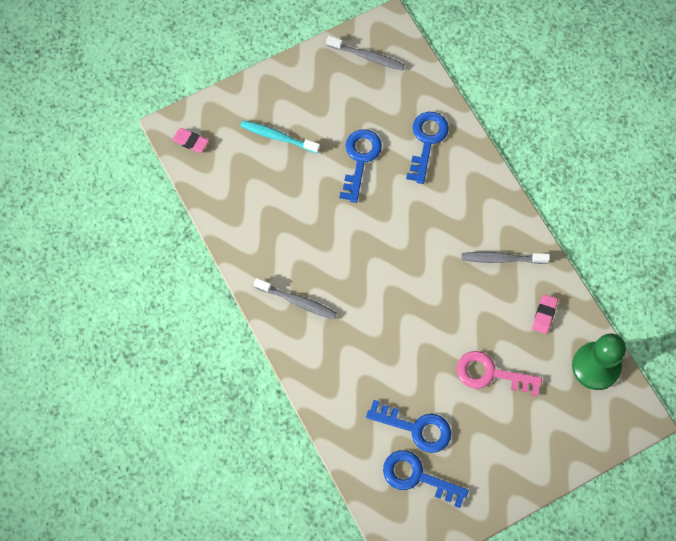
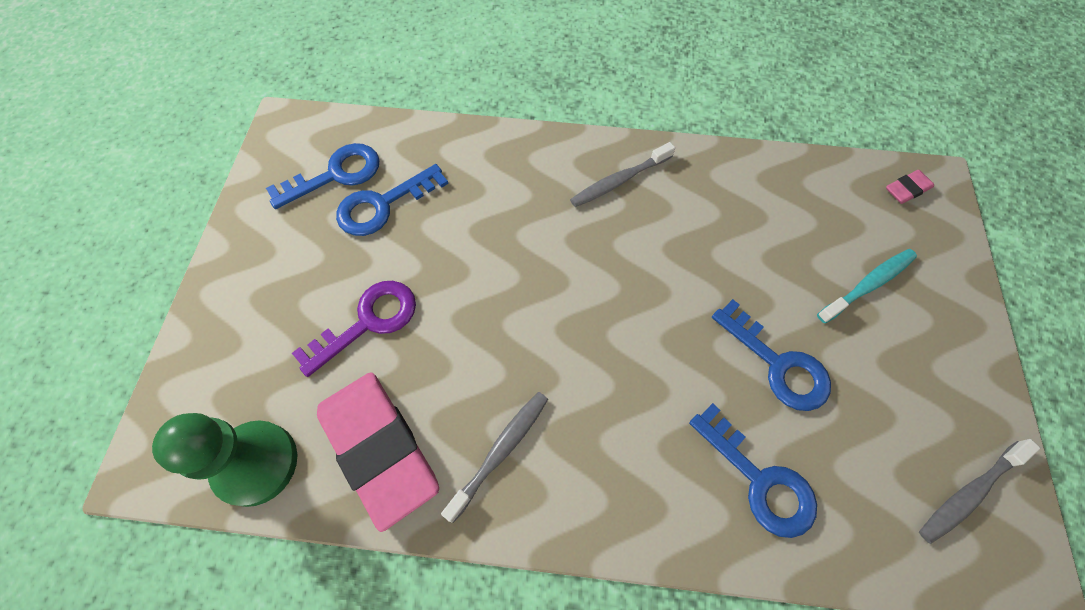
camera: 125 degrees right, 5 degrees down
(491, 374) = (368, 322): pink key -> purple key
(544, 315) = (379, 448): pink eraser -> pink eraser, size x2.40

